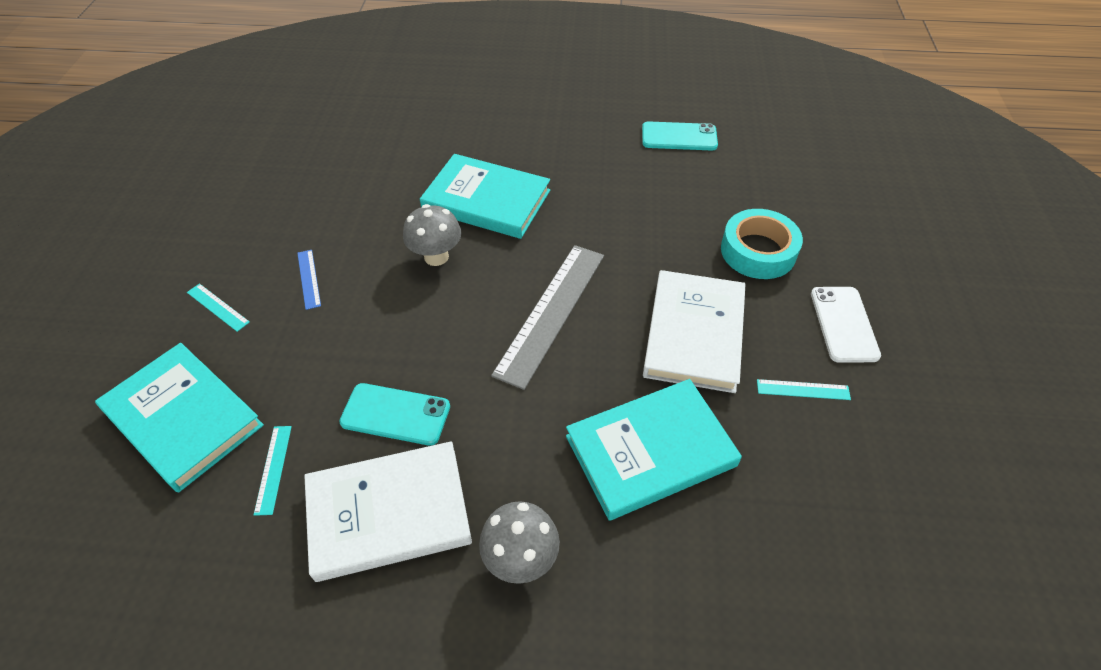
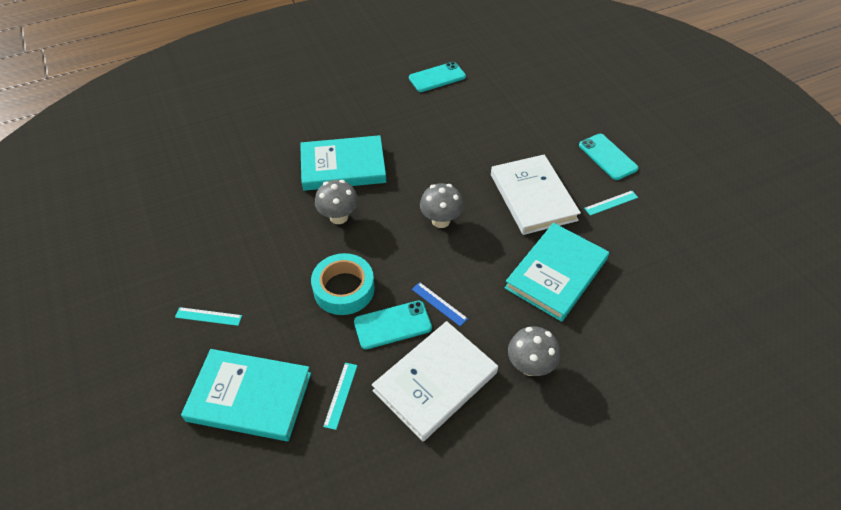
camera: 30 degrees left, 0 degrees up
(273, 469) = (340, 395): turquoise ruler -> turquoise ruler turned 45 degrees clockwise
(309, 279) = (260, 269): blue ruler -> blue ruler (439, 303)
(551, 312) = (441, 220): grey ruler -> grey mushroom
(758, 251) = (534, 133): turquoise tape -> turquoise tape (344, 289)
(843, 324) = (607, 157): white phone -> turquoise phone

